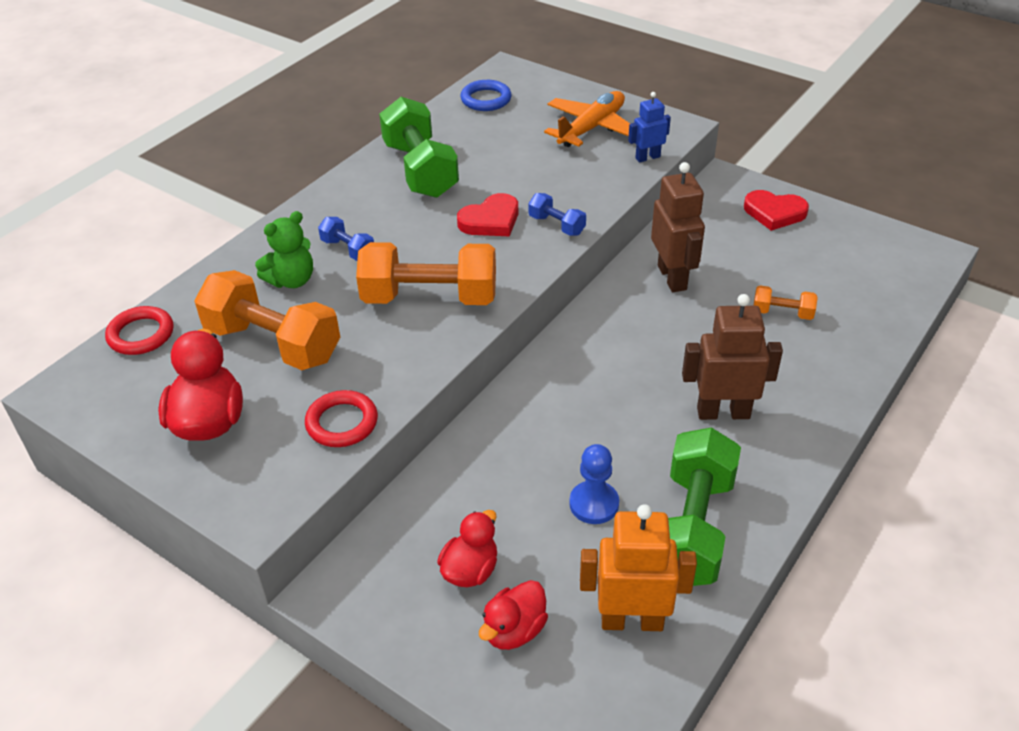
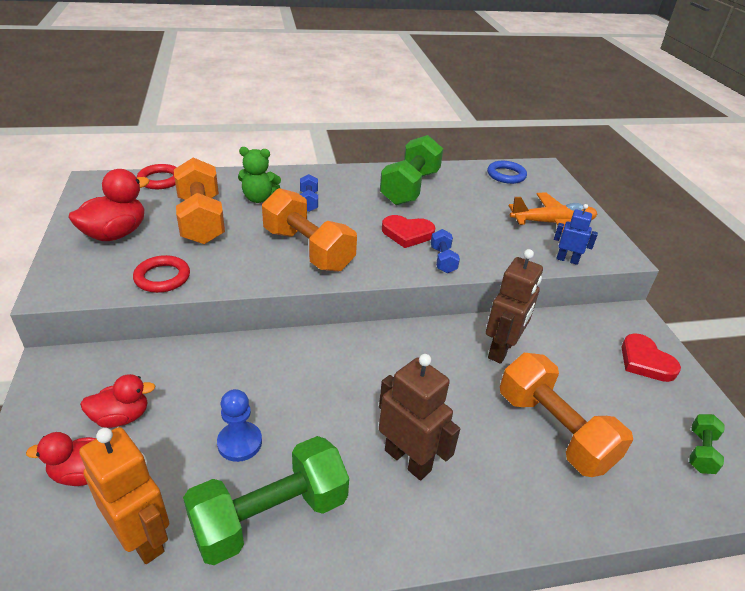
camera: 40 degrees right, 5 degrees down
(782, 313) = (553, 430): orange dumbbell -> orange dumbbell, size x2.12
(877, 257) = (700, 451): none -> green dumbbell

